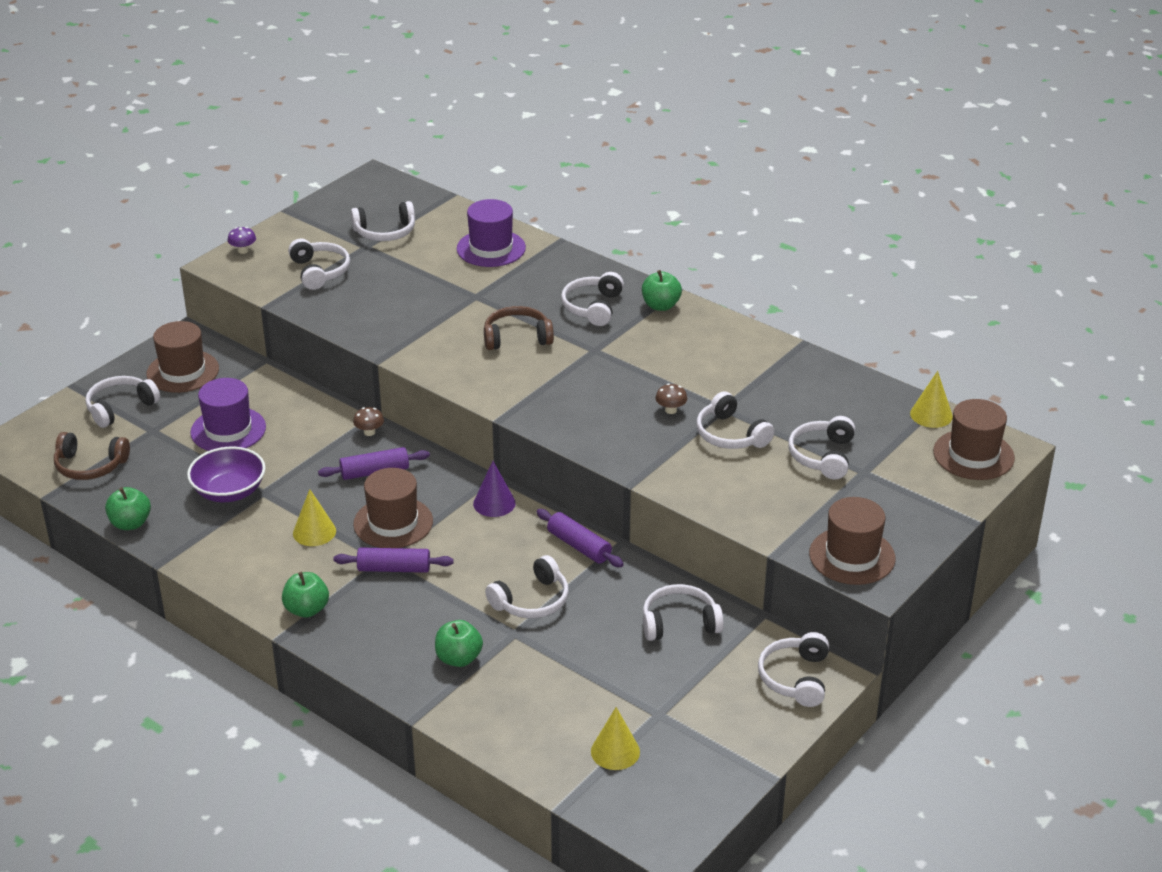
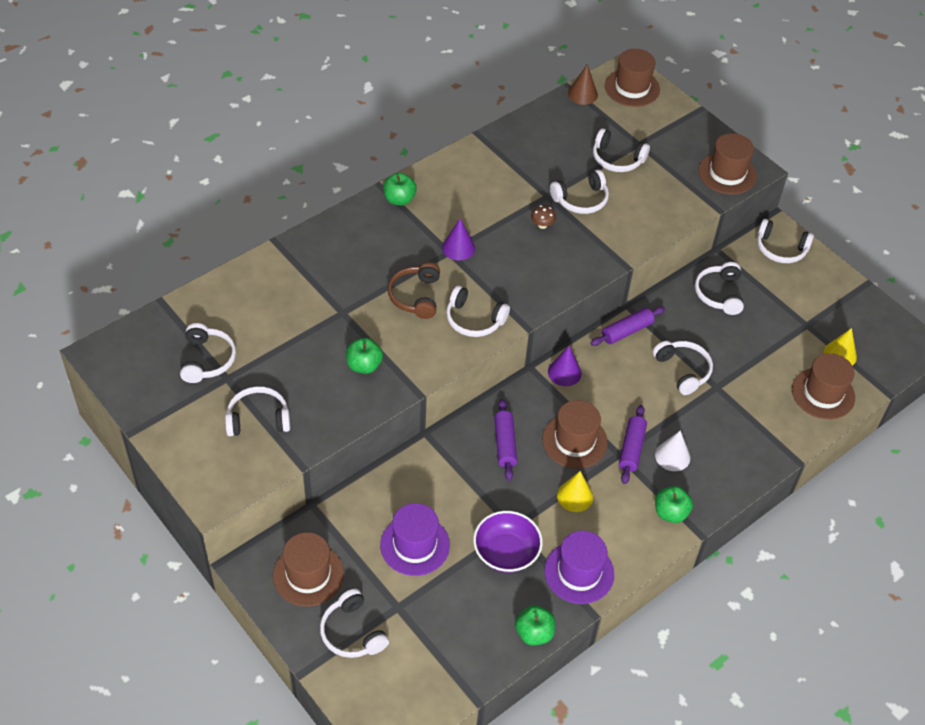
camera: 80 degrees left, 15 degrees up
(90, 466) = (439, 663): brown headphones -> none
(243, 250) = (194, 476): purple mushroom -> none
(369, 432) = (448, 440): brown mushroom -> none
(392, 603) = (672, 456): none -> white cone
(459, 658) = (739, 424): green apple -> green apple (364, 365)
(491, 248) = (268, 288): purple hat -> purple hat (579, 572)
(537, 737) = (823, 393): none -> brown hat
(593, 307) = (387, 240): white headphones -> white headphones (474, 320)
(604, 355) = (458, 247): none -> purple cone
(931, 415) = (582, 94): yellow cone -> brown cone

